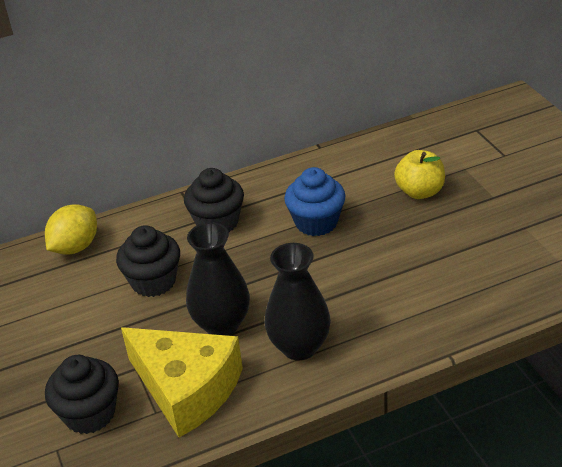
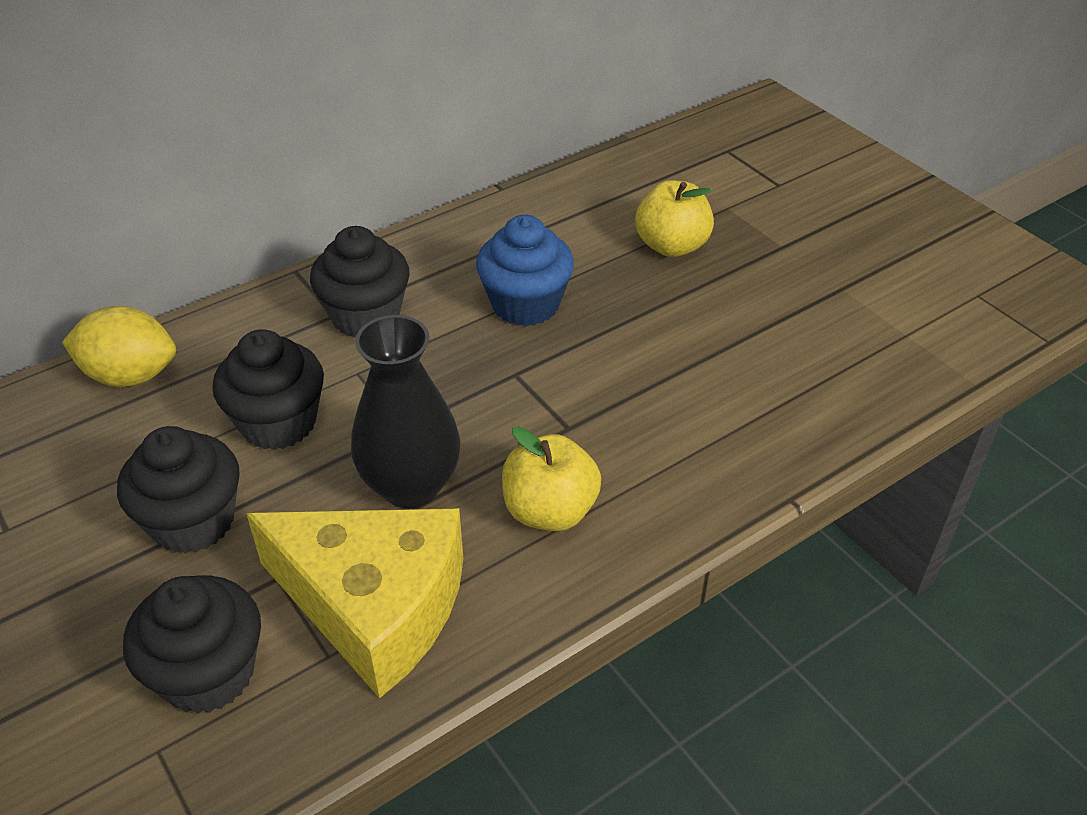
camera: 15 degrees left, 5 degrees up
(75, 247) = (130, 375): yellow lemon -> yellow lemon turned 75 degrees clockwise
(96, 332) = (193, 521): none -> black cupcake
(299, 347) = (550, 511): black vase -> yellow apple

